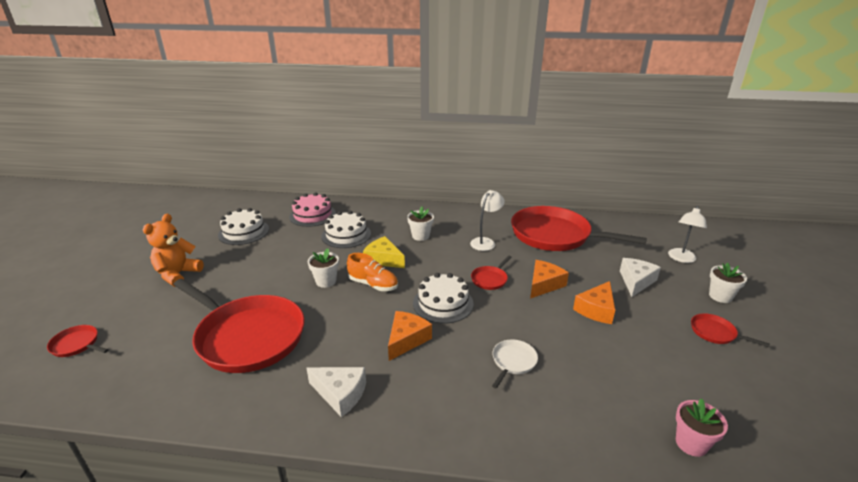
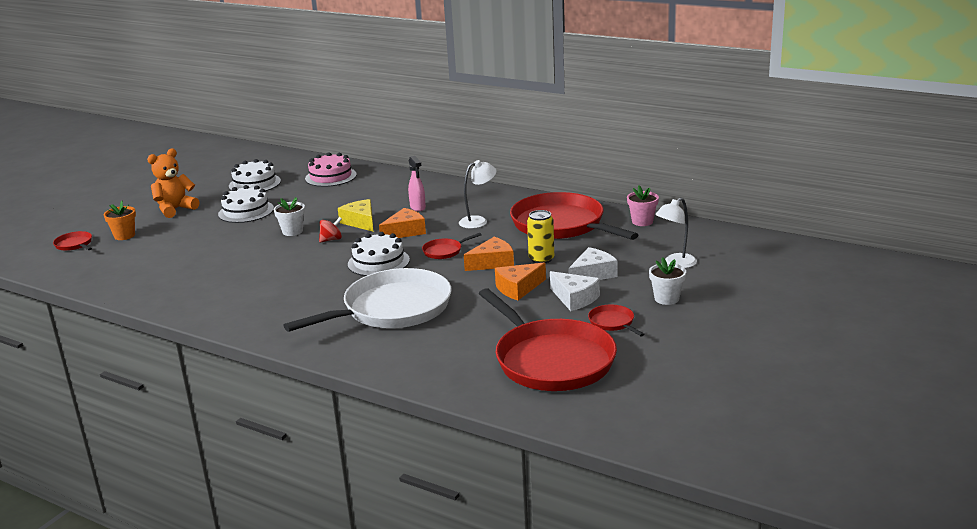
camera: 25 degrees right, 5 degrees down
(137, 320) = (124, 236): none -> orange flower pot
(248, 336) = (197, 259): red pan -> red pan (551, 360)
(340, 394) = (235, 303): white cheese -> white cheese (574, 298)
(346, 235) = (346, 198): white cake -> white cake (246, 211)
(373, 284) = (331, 240): orange shoe -> red spinning top
(406, 340) = (319, 281): orange cheese -> orange cheese (405, 232)
(420, 236) = (418, 208): white flower pot -> pink spray bottle
(513, 361) = (392, 309): white pan -> white pan, size x2.47
(578, 273) = (541, 259): none -> yellow can
(691, 443) = (475, 379): pink flower pot -> pink flower pot (642, 222)

